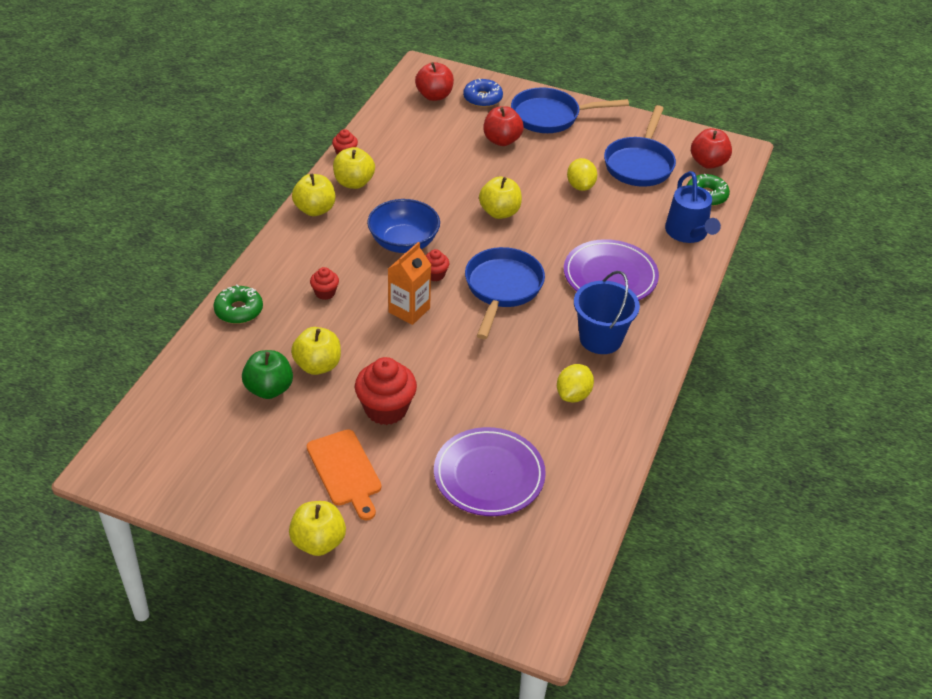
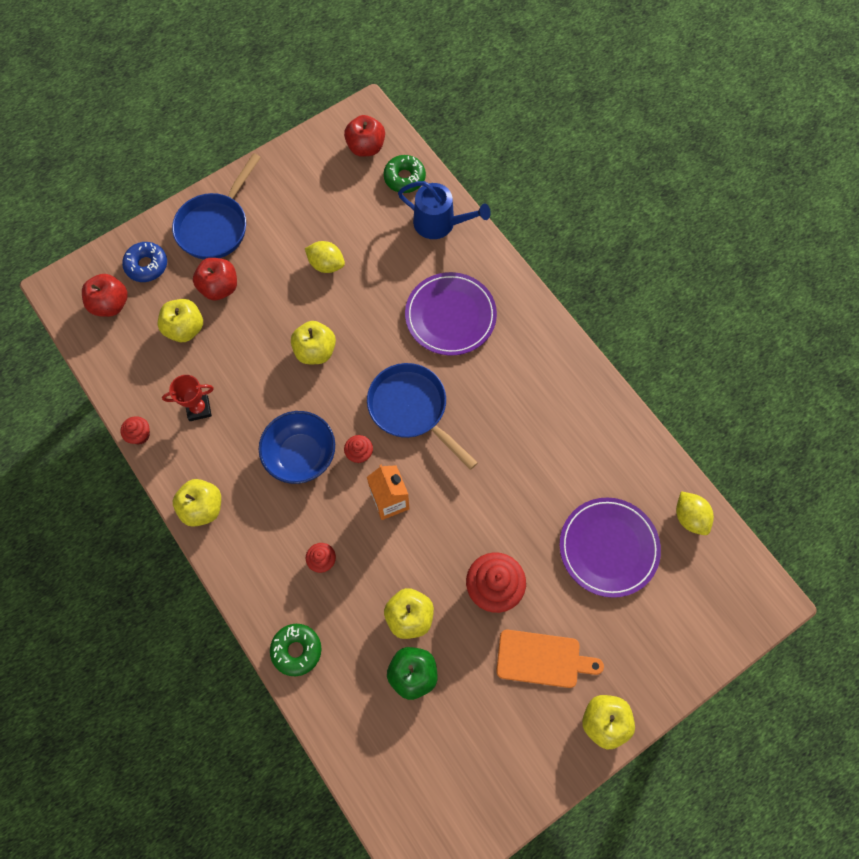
camera: 55 degrees left, 25 degrees up
(354, 183) = (188, 451): yellow apple -> yellow apple (185, 329)
(393, 173) = (199, 408): none -> red trophy
(573, 395) = (563, 431): yellow lemon -> yellow lemon (689, 517)
(600, 339) = (516, 371): blue bucket -> none
(639, 164) = (330, 199): blue pan -> none

